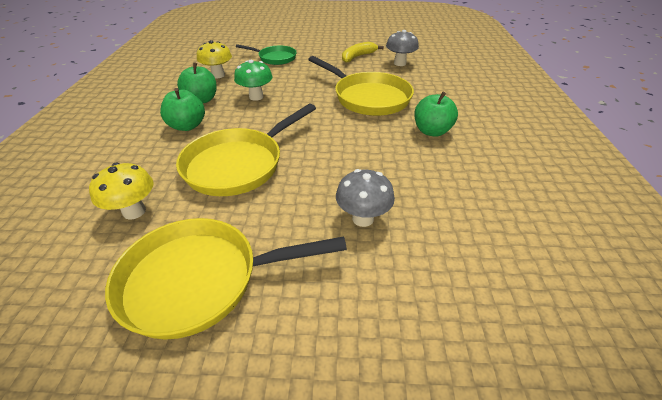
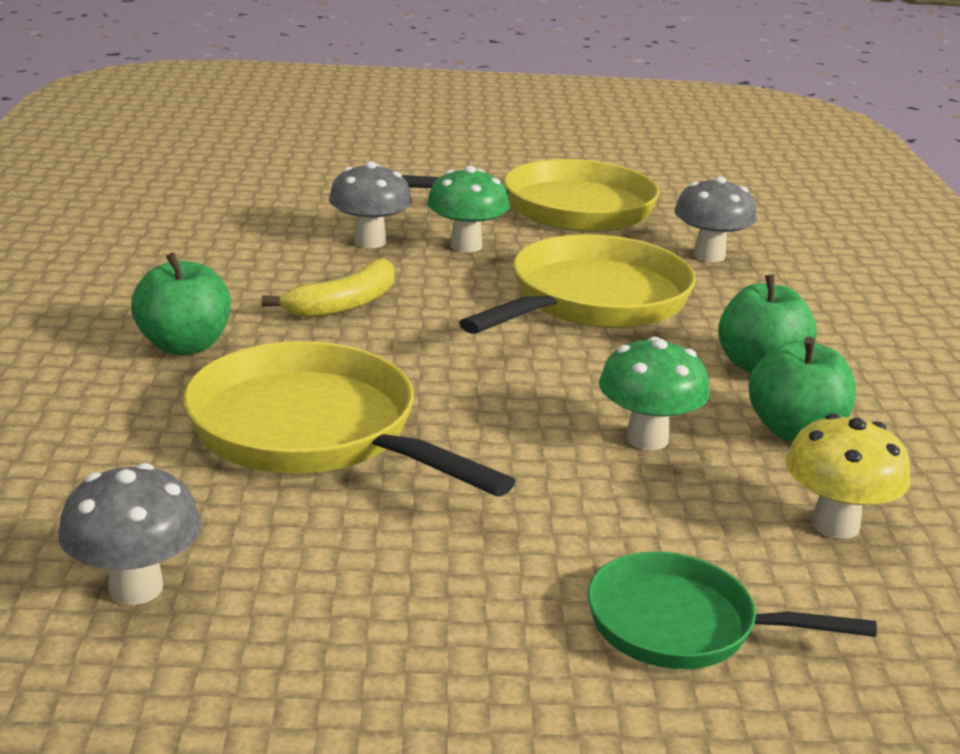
camera: 175 degrees right, 15 degrees down
(134, 211) = (709, 255): yellow mushroom -> grey mushroom
(297, 216) = (466, 246): none -> green mushroom
(358, 57) = (309, 636): yellow banana -> yellow banana (344, 304)

